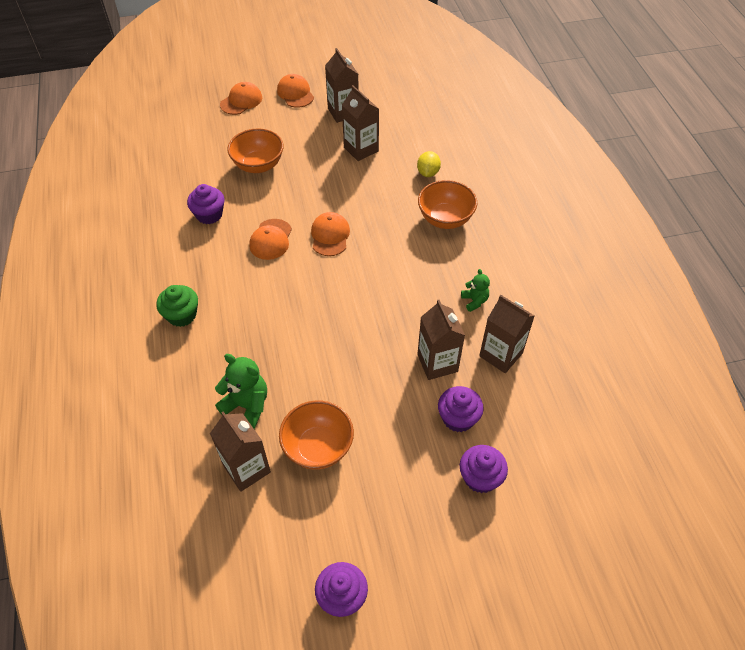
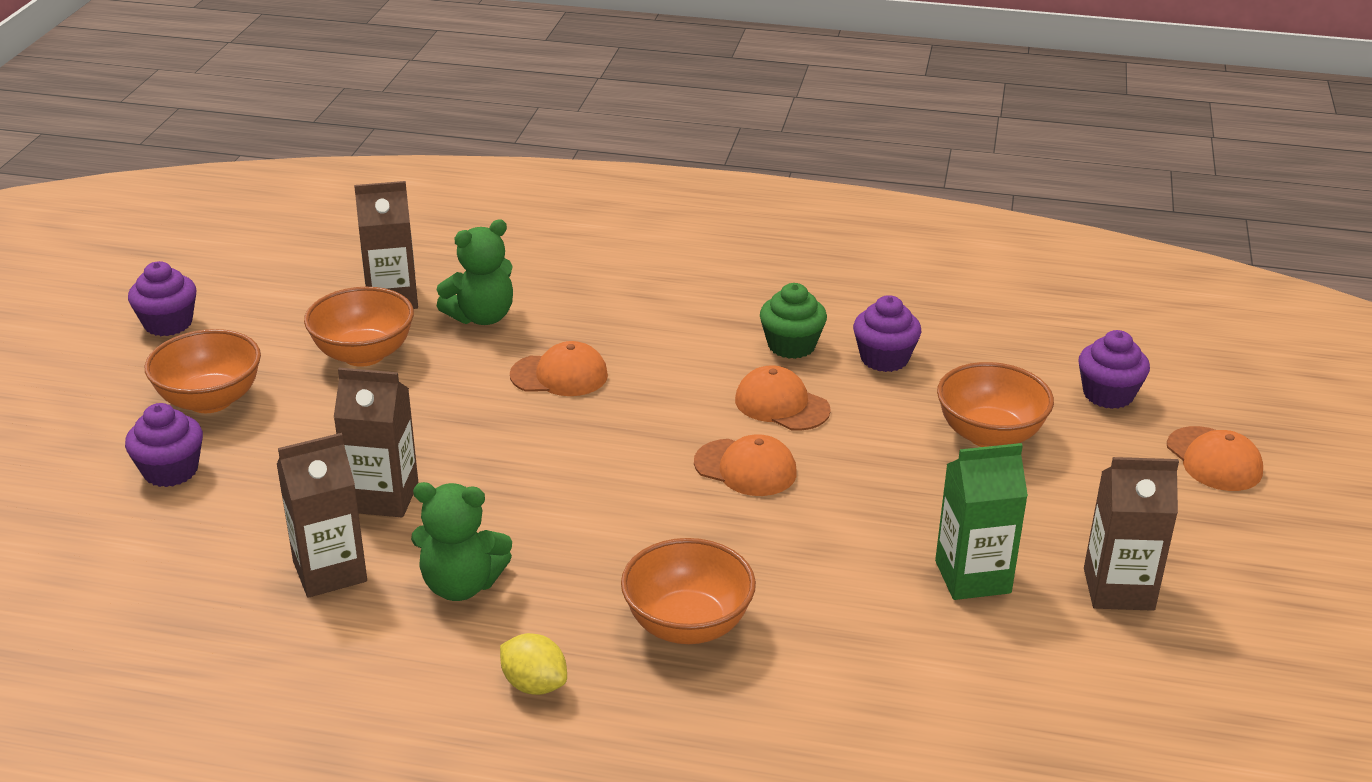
camera: 115 degrees right, 20 degrees down
(182, 315) = (683, 298): green cupcake -> green cupcake (791, 345)
(295, 93) = (1218, 538): orange cap -> orange cap (559, 375)
(361, 149) = (972, 577): brown carton -> green carton
(408, 503) = (210, 400): none -> orange bowl
(428, 173) = (841, 650): yellow lemon -> yellow lemon (534, 685)
(458, 418) = (274, 484): purple cupcake -> purple cupcake (1108, 394)
(474, 301) = (461, 585): green teddy bear -> green teddy bear, size x1.69

